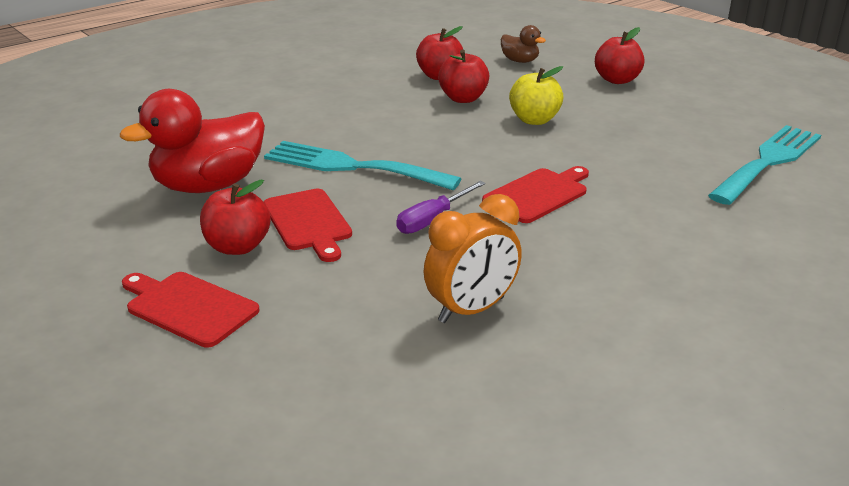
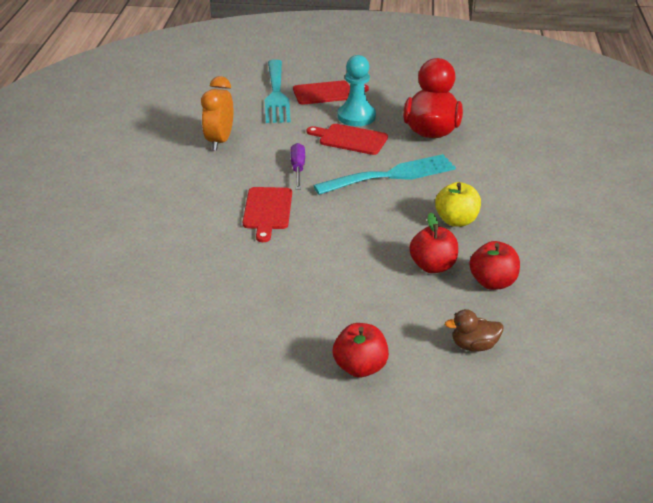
camera: 135 degrees right, 5 degrees up
(238, 247) = (356, 116): red apple -> turquoise pawn
(534, 120) = (353, 272): yellow apple -> yellow apple (456, 221)
(768, 161) = (150, 320): turquoise fork -> turquoise fork (276, 95)

